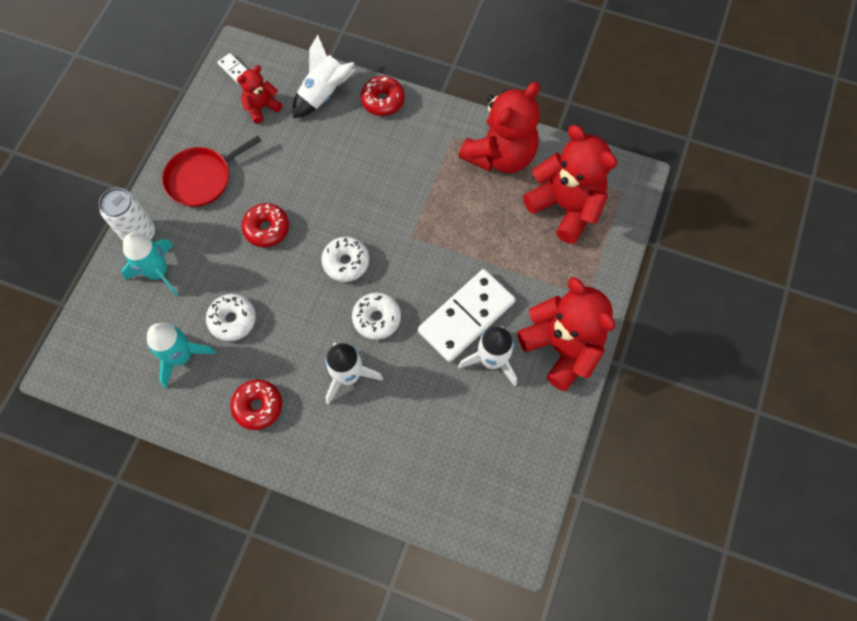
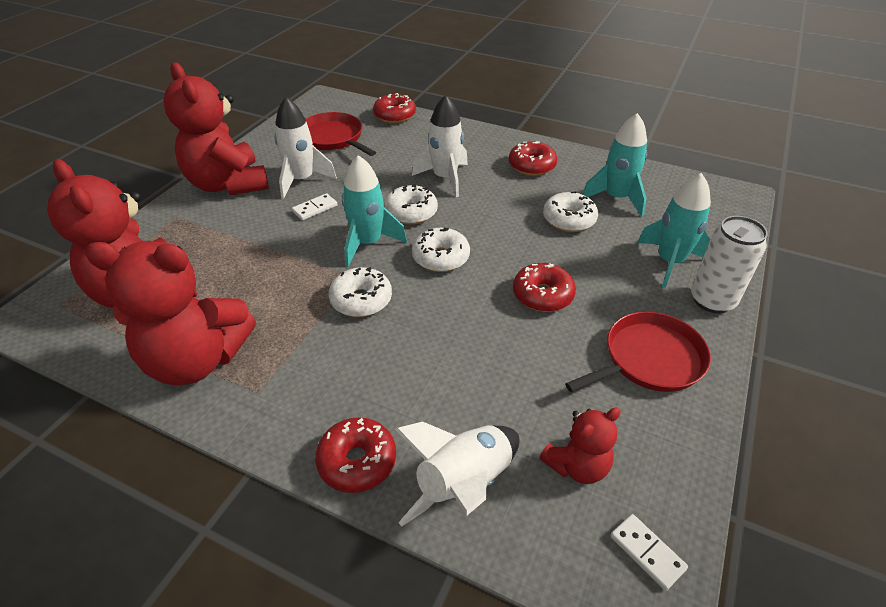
camera: 175 degrees left, 25 degrees down
(402, 213) = (361, 300): none -> white donut
(409, 274) = (368, 243): none -> turquoise rocket
(418, 505) = (394, 116): none -> red donut
(466, 317) = (315, 208): white domino -> white domino, size x0.41
(480, 445) = (333, 138): none -> red pan
(500, 155) = (197, 360): red teddy bear -> red teddy bear turned 135 degrees counterclockwise

